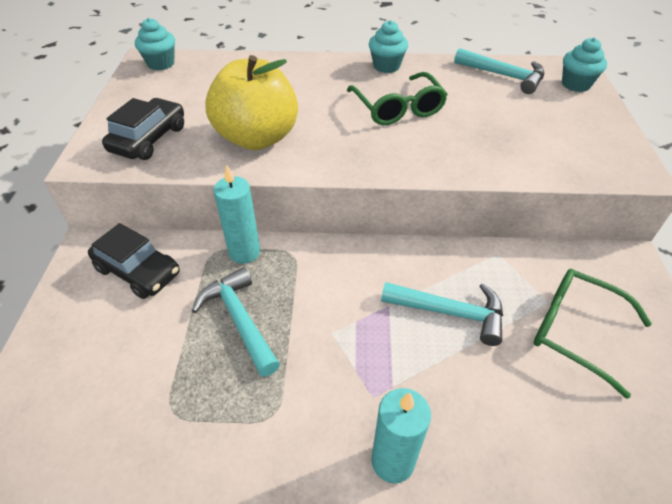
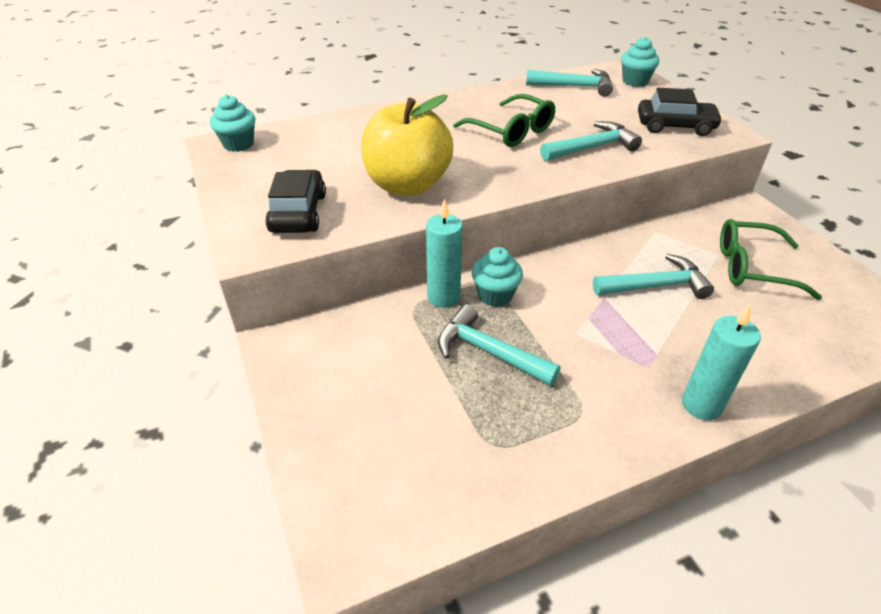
camera: 25 degrees left, 5 degrees down
(138, 271) = (353, 346): black car -> black car (675, 126)
(386, 66) = (469, 99): turquoise cupcake -> turquoise cupcake (495, 295)
(464, 147) = (592, 147): none -> turquoise hammer

